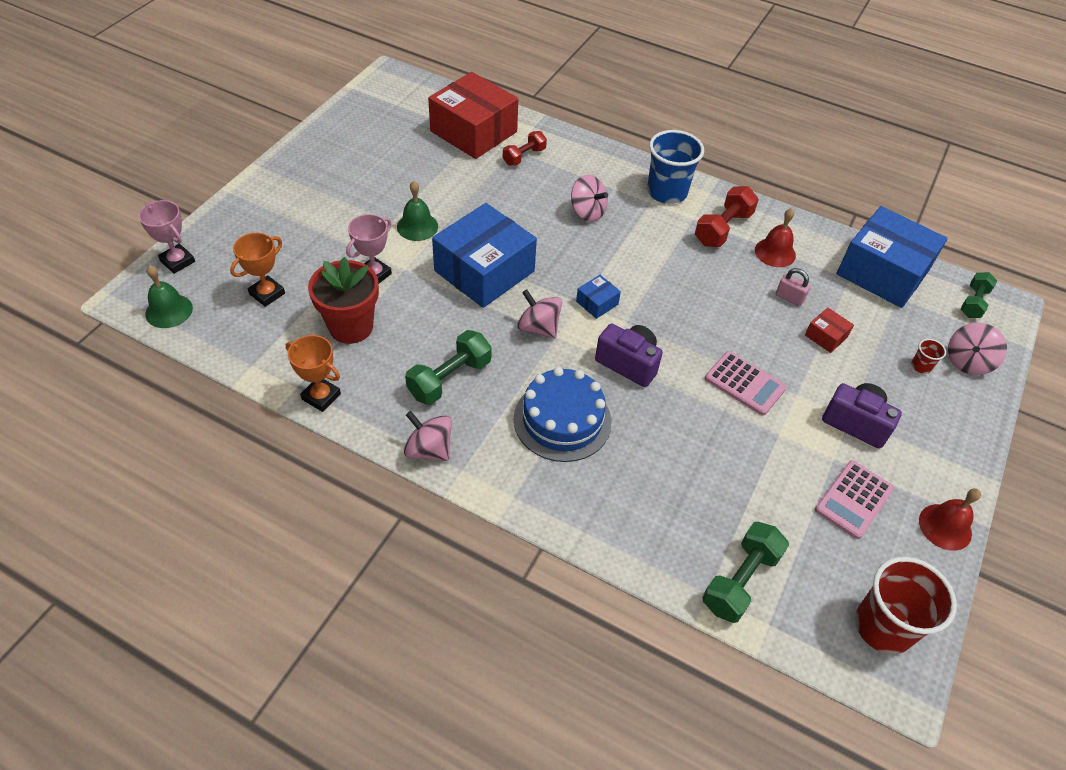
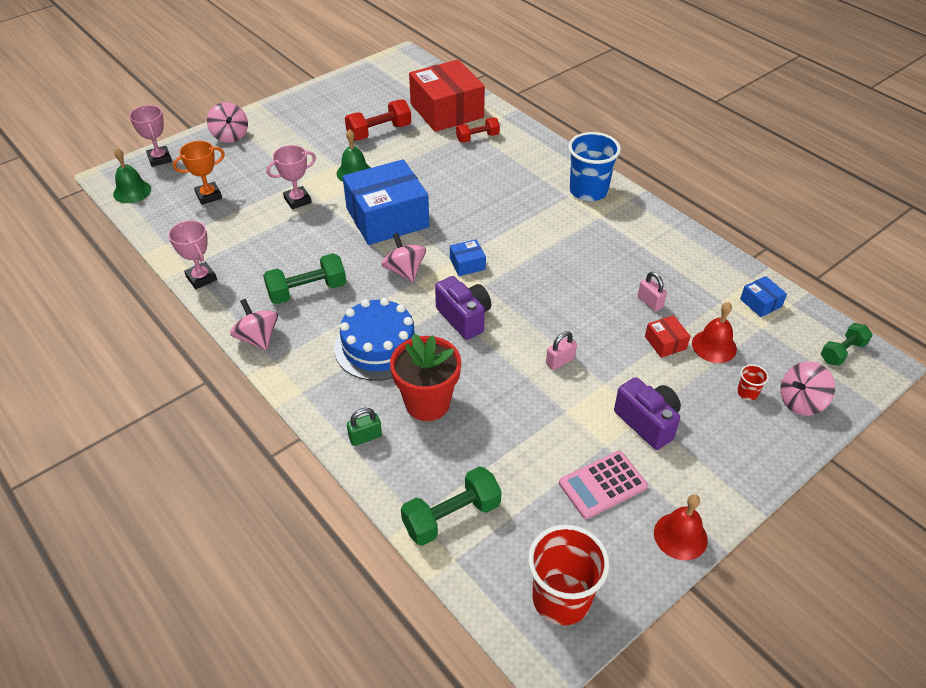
camera: 25 degrees right, 5 degrees down
(321, 396) = (201, 278): orange trophy -> pink trophy
(351, 327) = (255, 234): red flower pot -> red flower pot (427, 403)
(587, 212) = (505, 192): pink spinning top -> pink spinning top (230, 136)
(608, 525) = (365, 437): none -> green padlock
(723, 229) = (622, 231): red dumbbell -> red dumbbell (379, 132)
(744, 383) = (560, 361): pink calculator -> pink padlock
(775, 252) = (660, 262): red bell -> red bell (714, 346)
(882, 272) = (760, 303): blue box -> blue box, size x0.41

